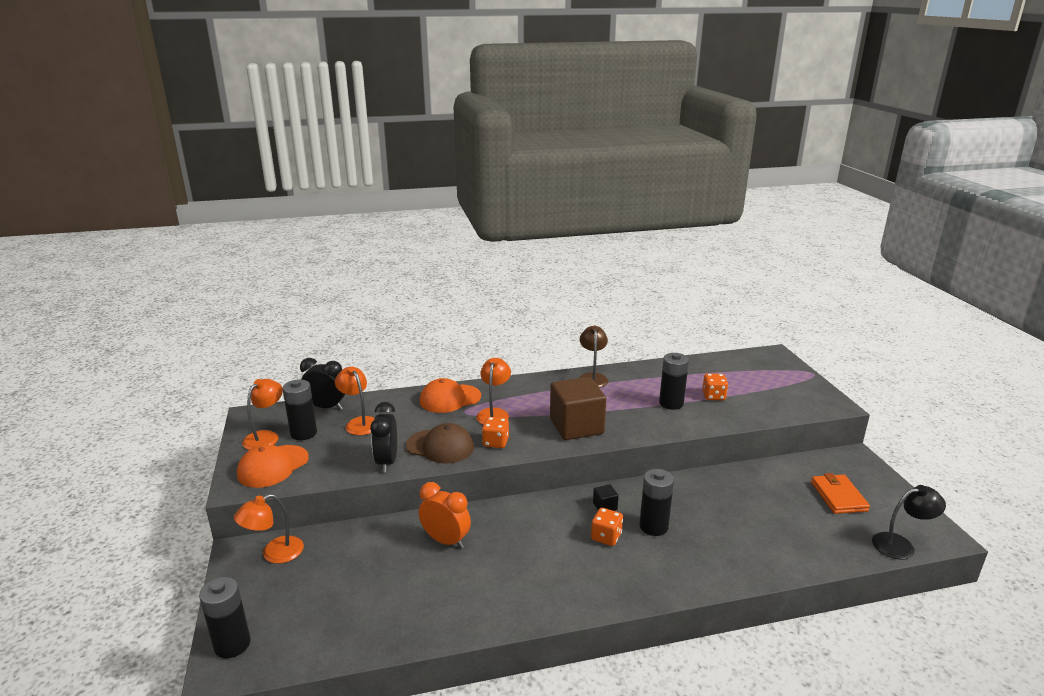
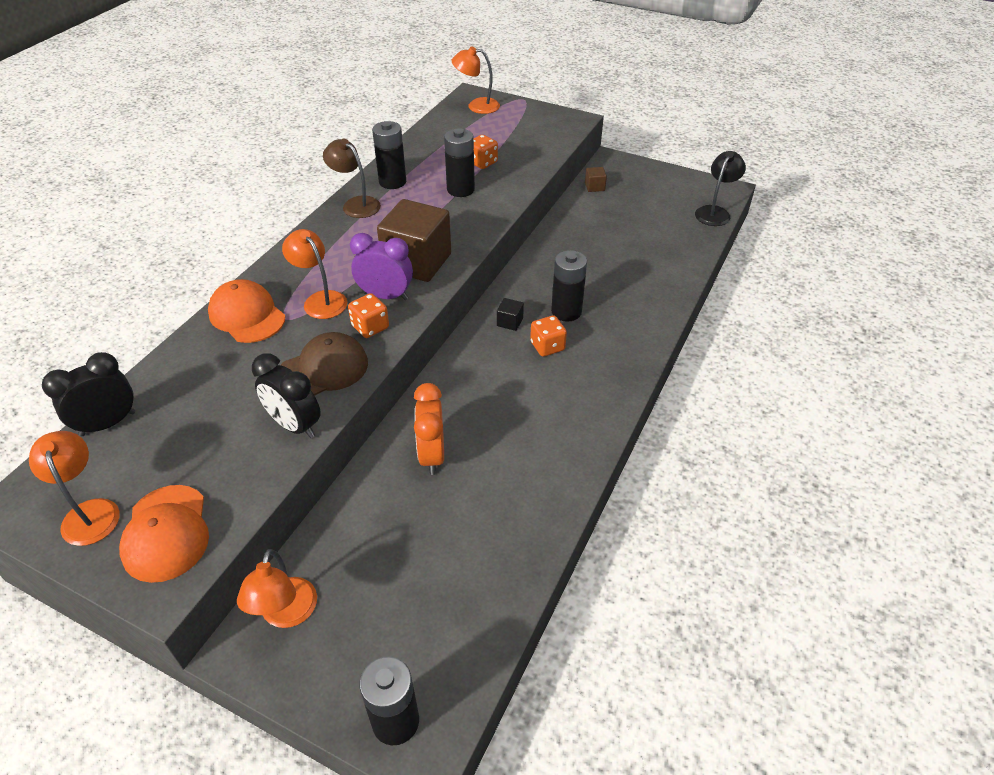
camera: 50 degrees left, 20 degrees up
(303, 433) = (135, 471): black battery -> black battery (392, 182)
(359, 423) = (186, 410): orange lamp -> orange lamp (476, 106)
(445, 541) = (432, 455): orange clock -> orange clock turned 75 degrees counterclockwise
(450, 399) = (247, 315): orange cap -> orange cap turned 120 degrees clockwise
(529, 432) = (385, 296): none -> purple clock
(809, 466) = (594, 187): none -> brown cube
(838, 496) = (641, 200): orange wallet -> none

